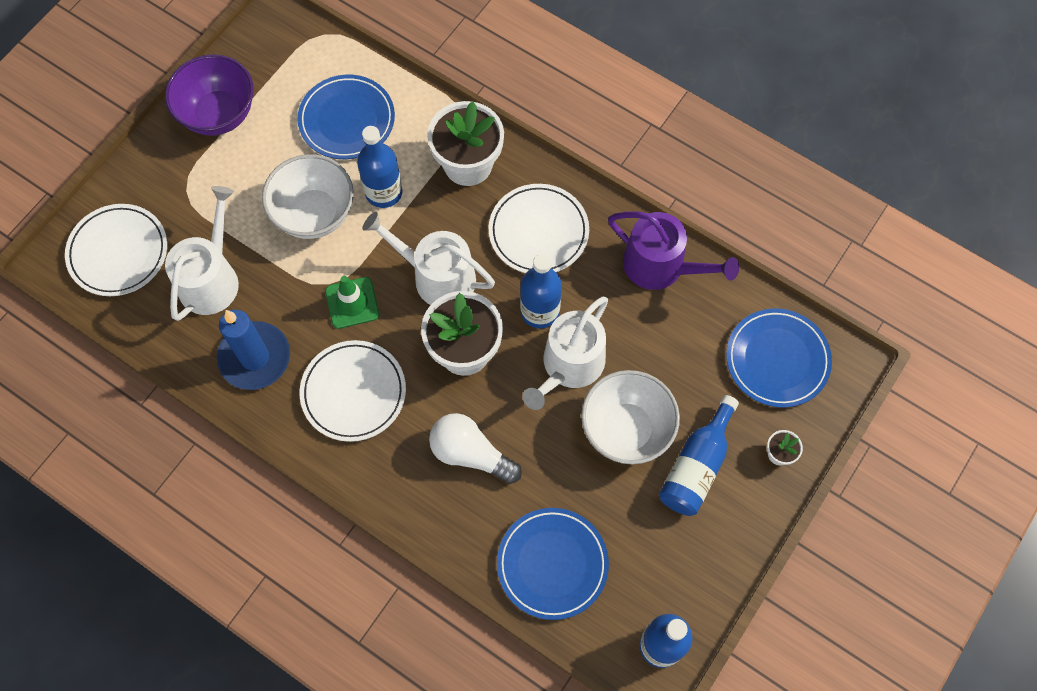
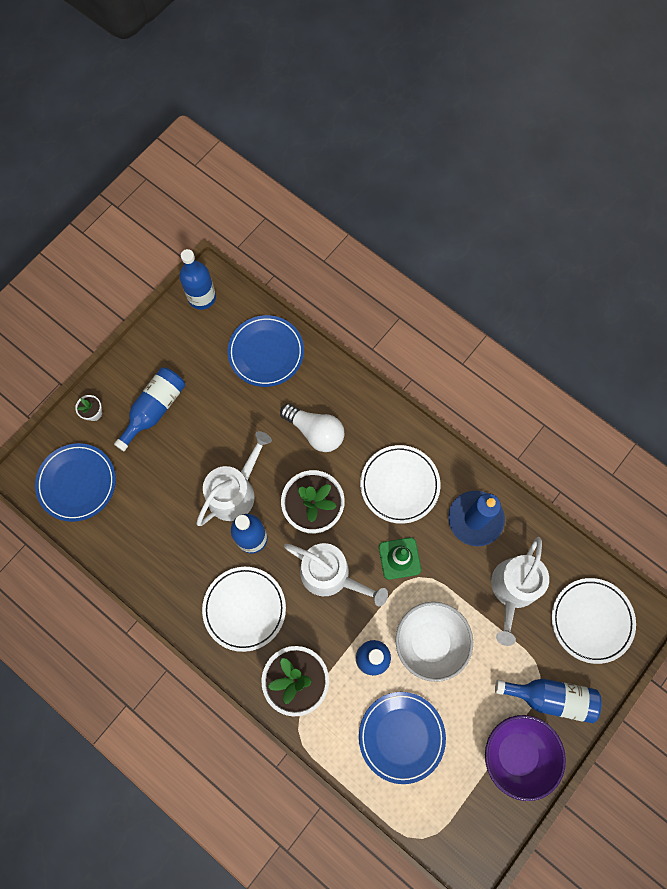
camera: 175 degrees left, 5 degrees up
(176, 170) = (550, 697): none -> blue bottle
(626, 429) = (200, 440): white bowl -> none
(661, 266) = (150, 568): purple watering can -> none

